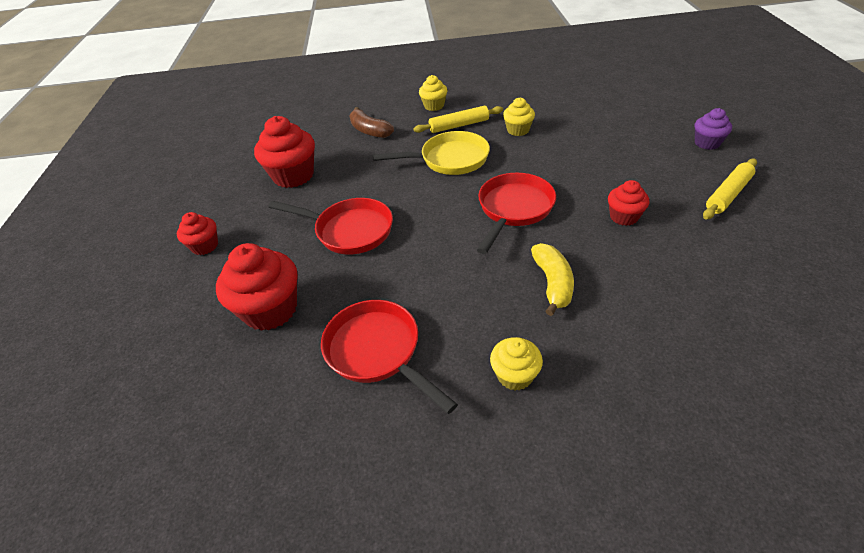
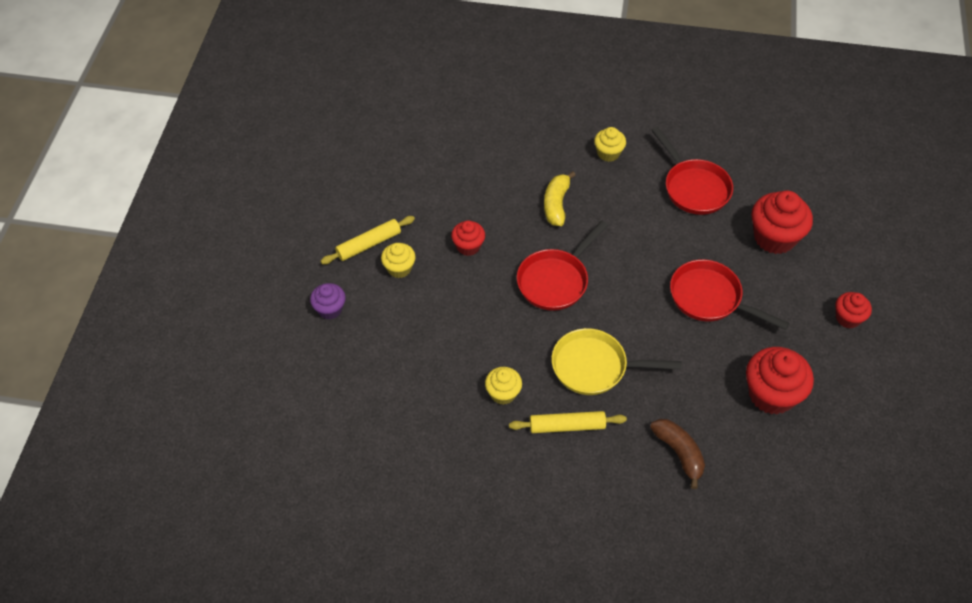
camera: 170 degrees left, 10 degrees up
(434, 106) = (587, 482): yellow cupcake -> yellow cupcake (399, 268)

